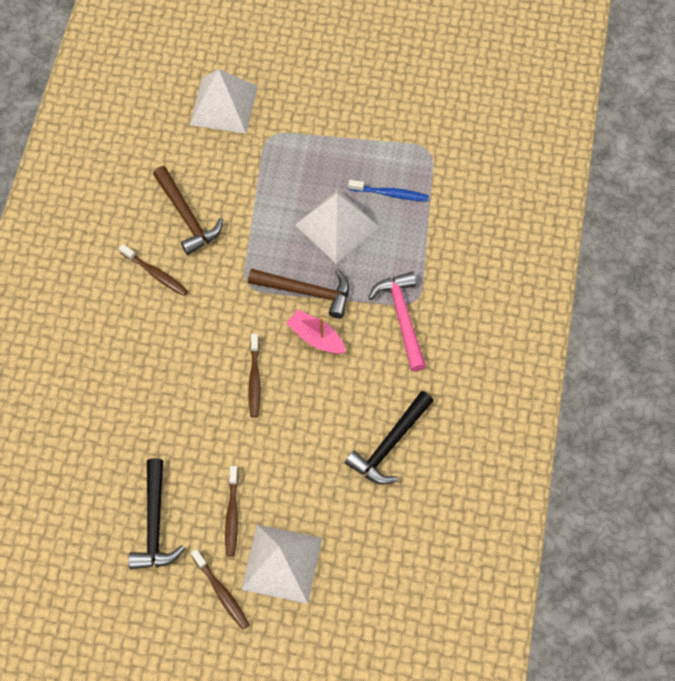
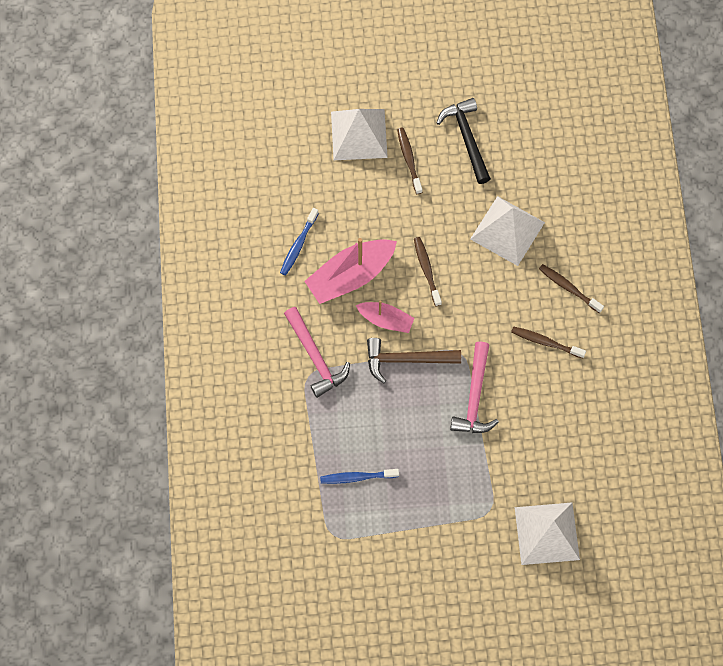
camera: 165 degrees right, 5 degrees up
(187, 216) = (539, 405): brown hammer -> none
(221, 592) = (398, 103): brown toothbrush -> brown toothbrush (568, 288)
(248, 239) = (474, 396): none -> pink hammer
(337, 226) = (398, 431): white pyramid -> white pyramid (507, 230)
(340, 394) = (350, 276): none -> pink boat
(390, 444) = (298, 245): black hammer -> blue toothbrush

